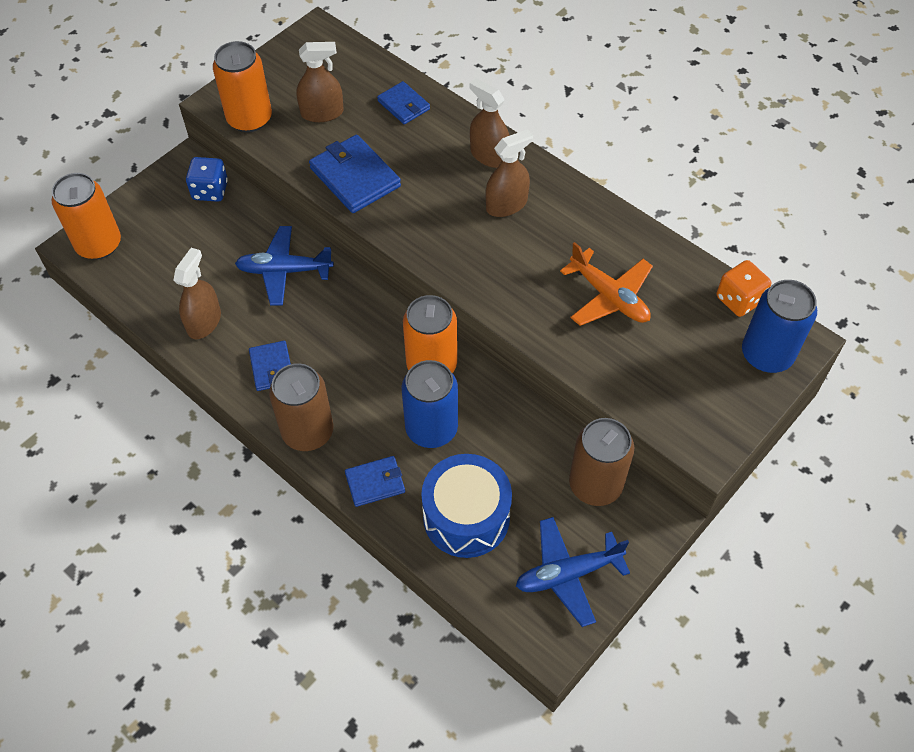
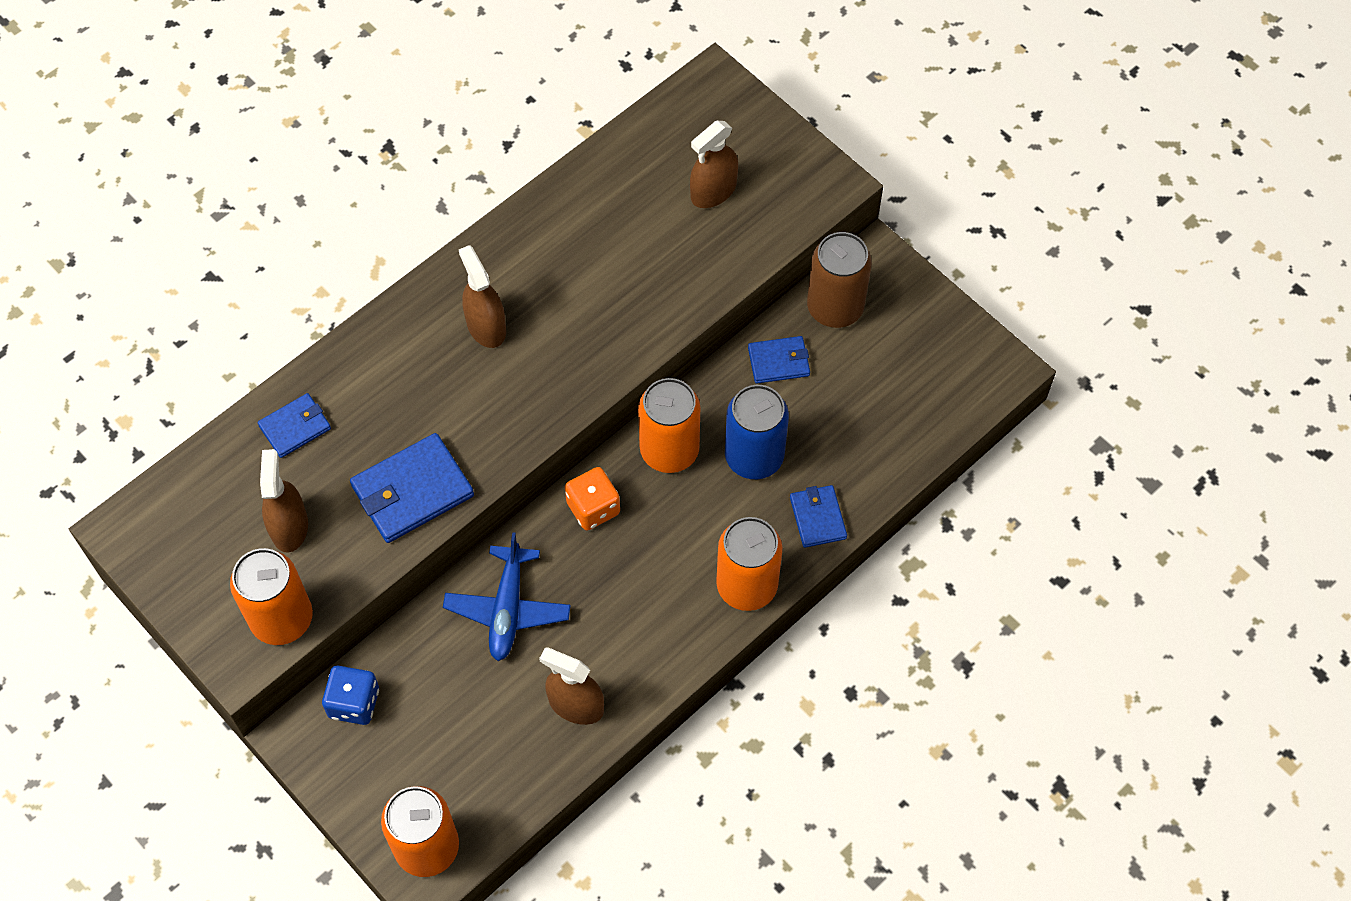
camera: 85 degrees left, 5 degrees up
(272, 367) = (654, 624): blue wallet -> blue wallet (779, 361)
(308, 431) = (747, 586): brown can -> orange can
(466, 517) = (864, 431): blue drum -> none
(489, 155) = (403, 337): brown spray bottle -> brown spray bottle (713, 191)
(568, 574) = (933, 345): blue plane -> none
(609, 297) = (635, 241): orange plane -> none
(739, 300) = (654, 122): orange dice -> orange dice (593, 508)
(766, 354) = (726, 112): blue can -> none

